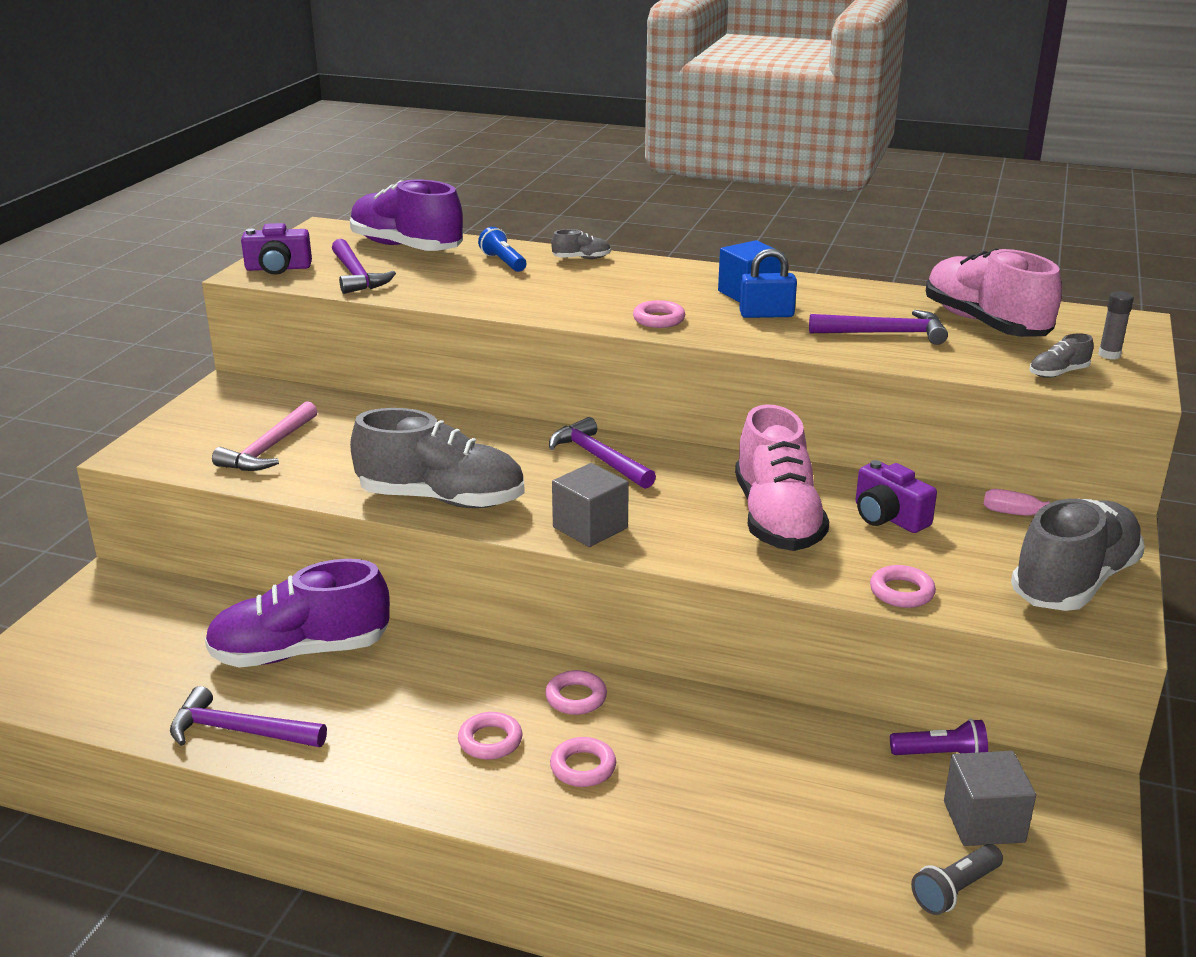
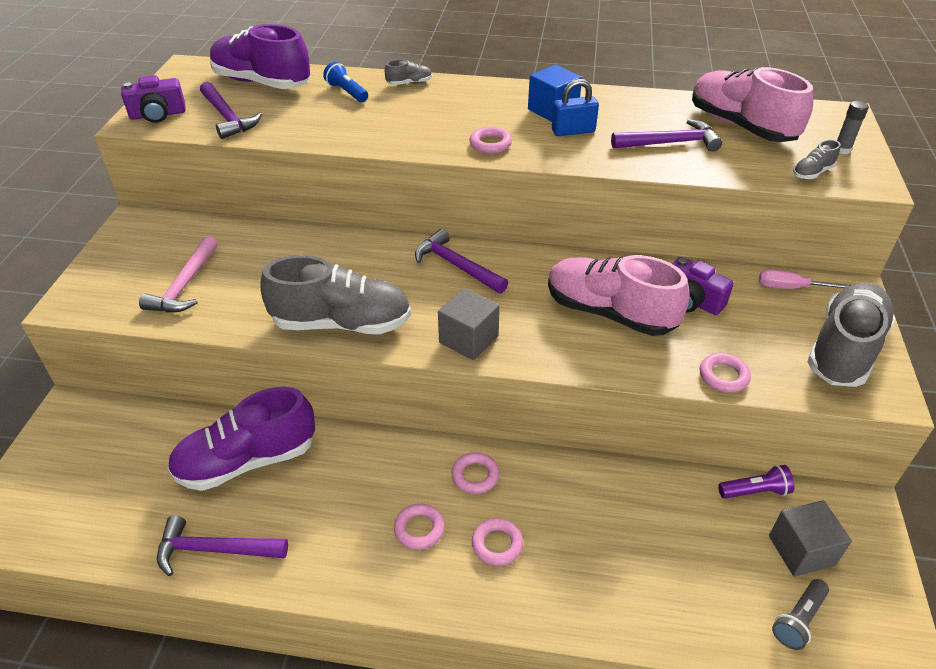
camera: 10 degrees left, 15 degrees up
(776, 519) = (609, 313): pink shoe -> pink shoe turned 135 degrees clockwise

